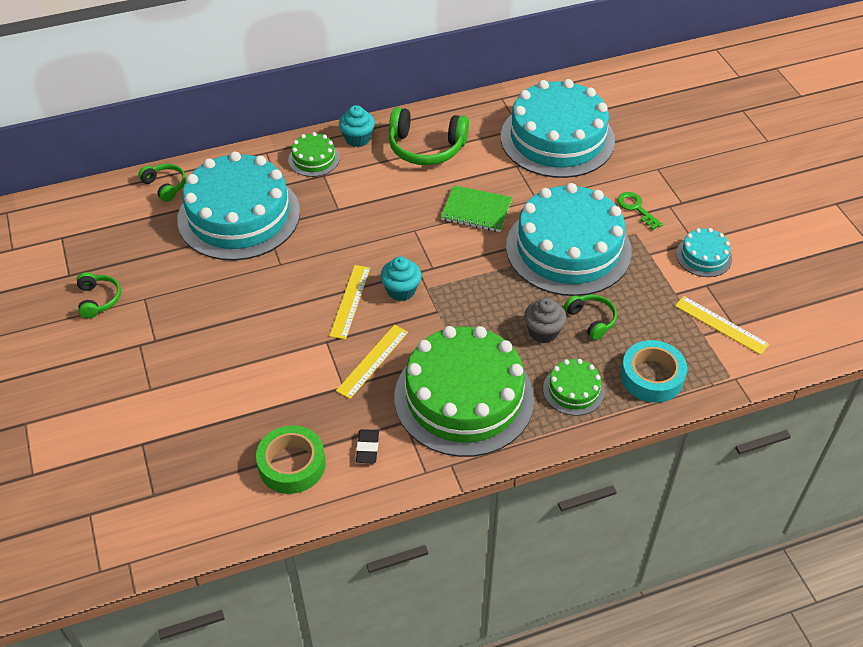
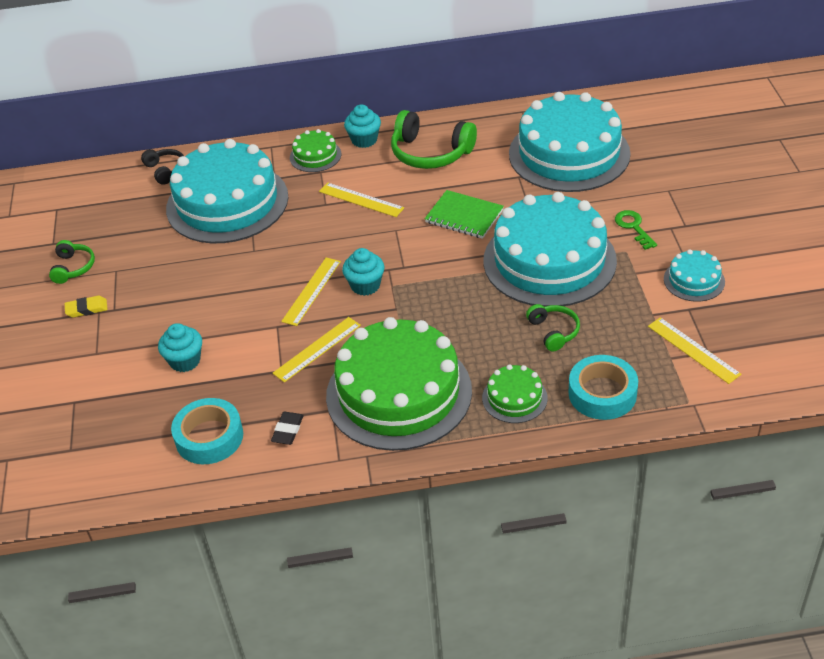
camera: 15 degrees right, 5 degrees down
(126, 343) = (87, 309): none -> yellow eraser
(165, 186) = (166, 170): green headphones -> black headphones
(244, 387) = (185, 361): none -> turquoise cupcake
(292, 464) = (209, 437): green tape -> turquoise tape
(372, 201) = (361, 199): none -> yellow ruler
(543, 332) = (499, 338): grey cupcake -> none

